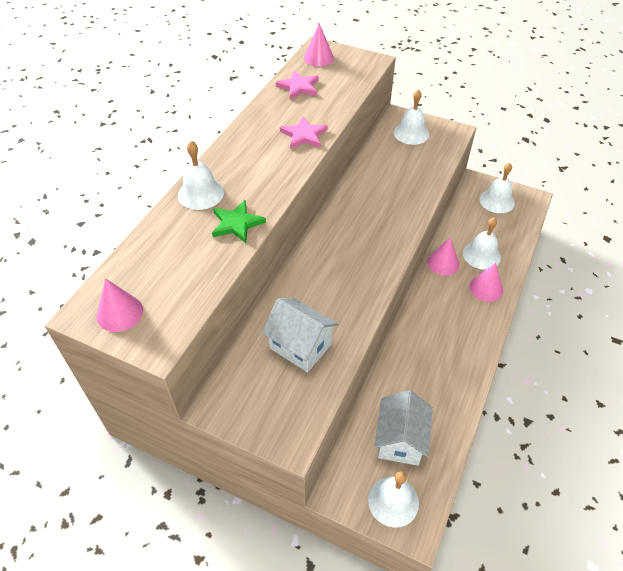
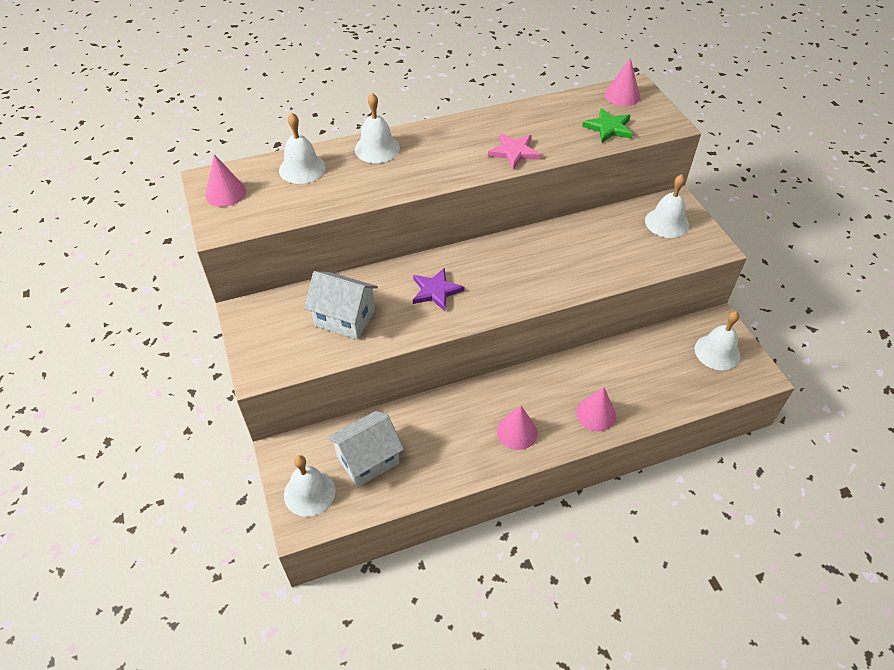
camera: 45 degrees right, 0 degrees up
(237, 223) = (371, 185): green star -> green star (608, 128)
(298, 87) = (567, 111): pink star -> none
(300, 346) = (345, 318): white house -> white house turned 60 degrees counterclockwise
(336, 277) = (436, 291): none -> purple star
(443, 263) = (584, 365): pink cone -> pink cone (517, 432)
(481, 255) = (631, 385): white bell -> white bell (302, 168)

